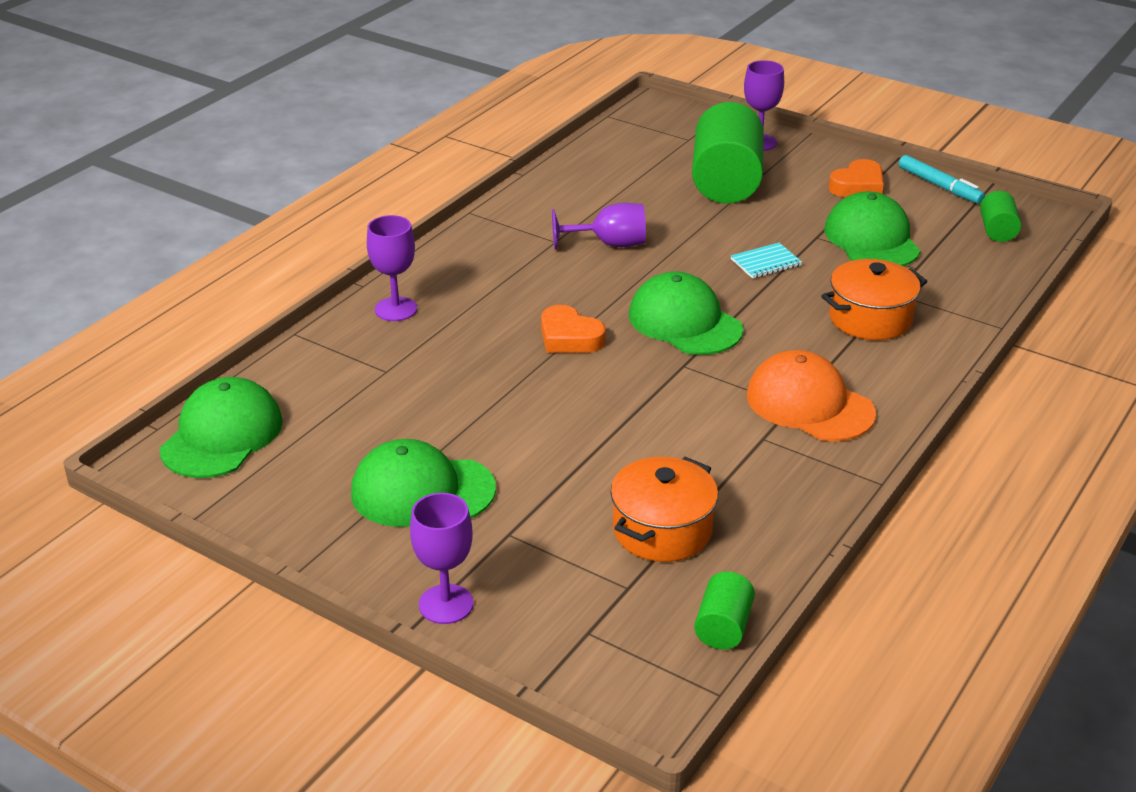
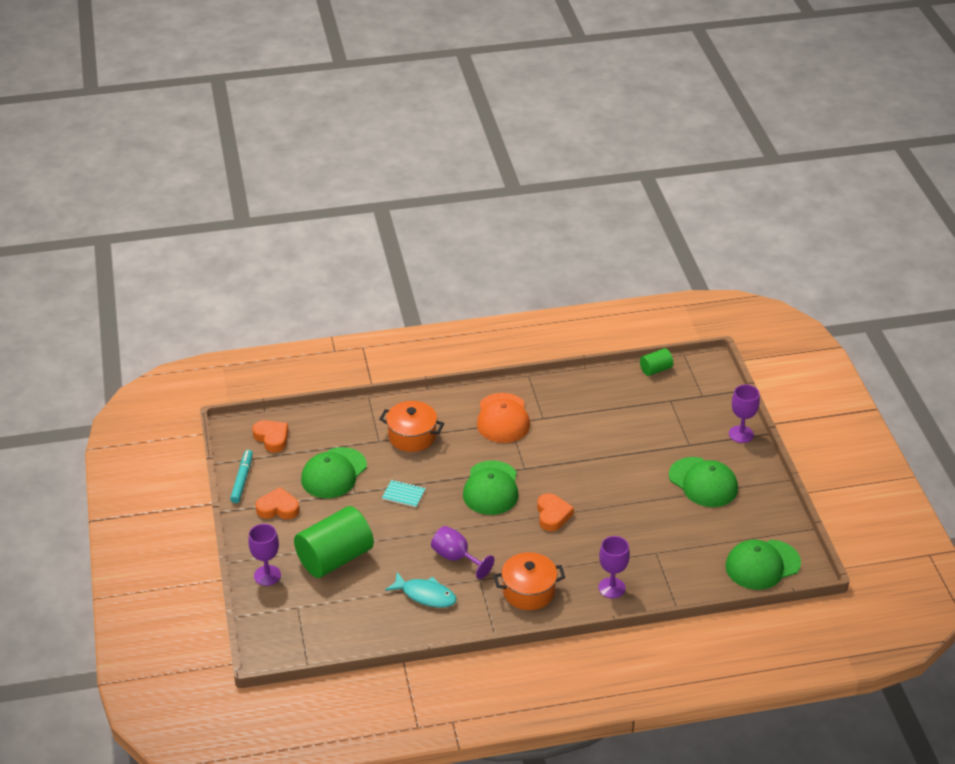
camera: 135 degrees left, 5 degrees up
(588, 203) = (425, 595): none -> turquoise fish
(662, 530) = (631, 410): orange pot -> orange pot (528, 591)
(997, 231) = (272, 438): green cylinder -> orange heart

